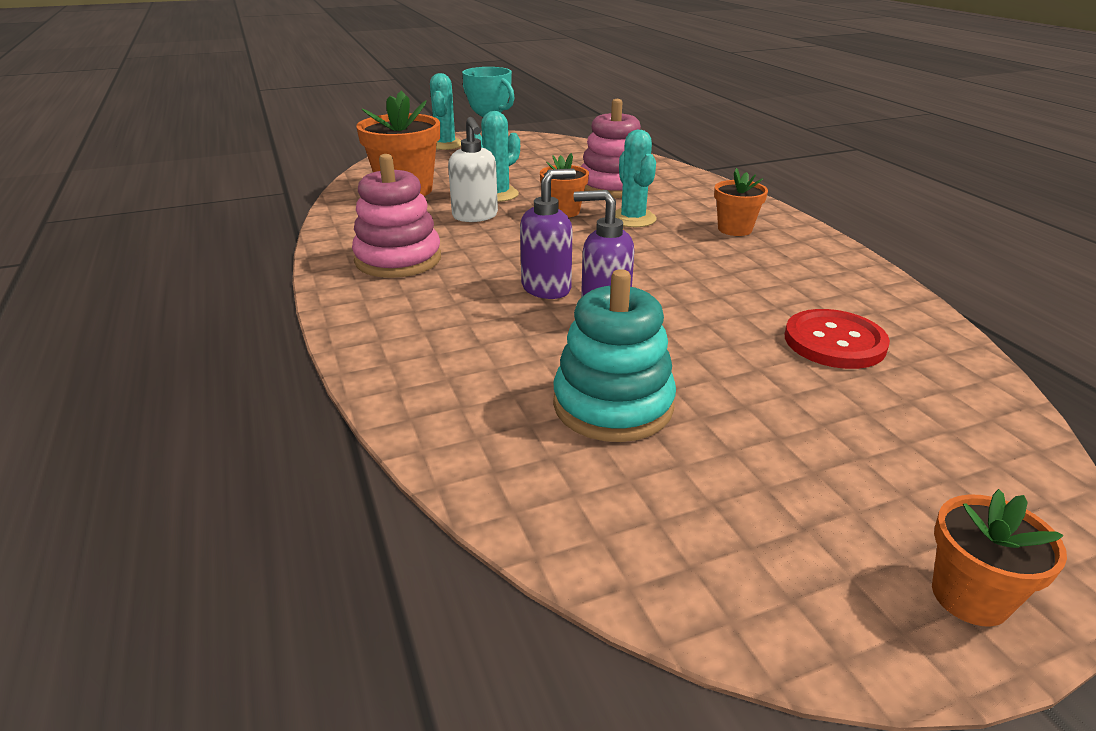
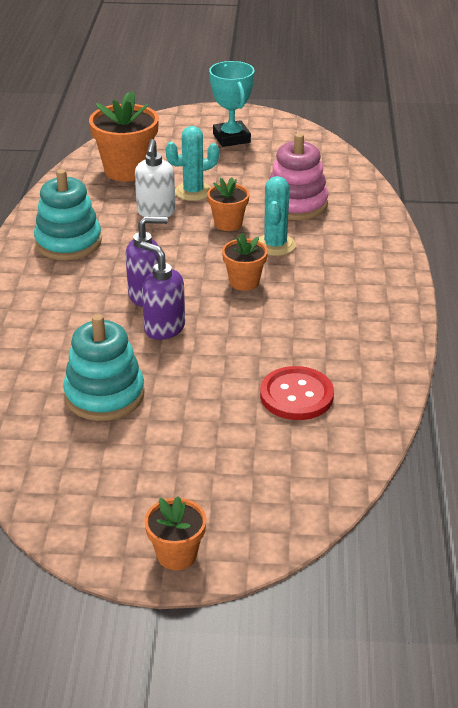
camera: 25 degrees right, 5 degrees up
(398, 259) = (68, 242): pink stacking toy -> turquoise stacking toy
(445, 144) = (202, 119): turquoise cactus -> none
(734, 229) = (346, 277): orange flower pot -> orange flower pot (244, 282)

